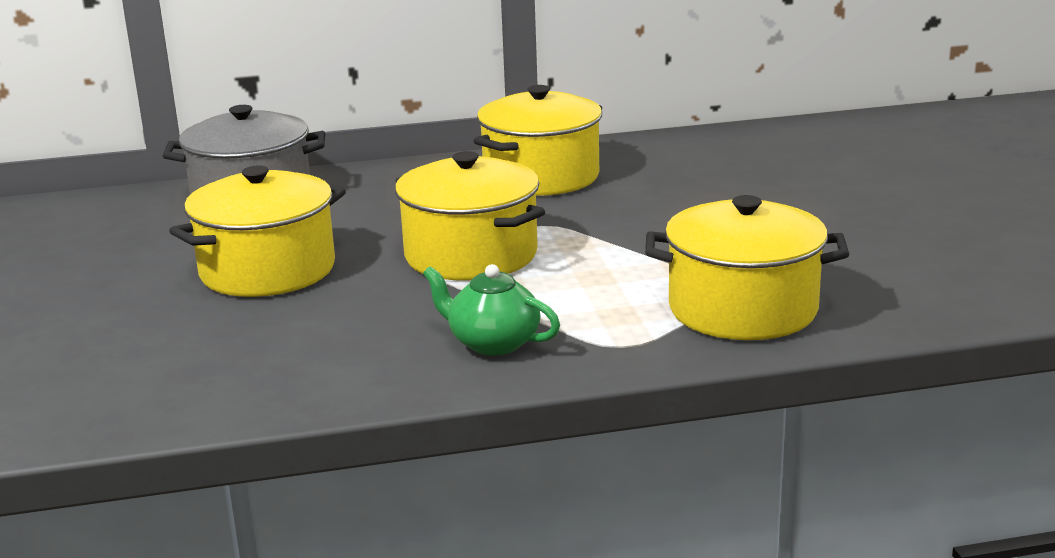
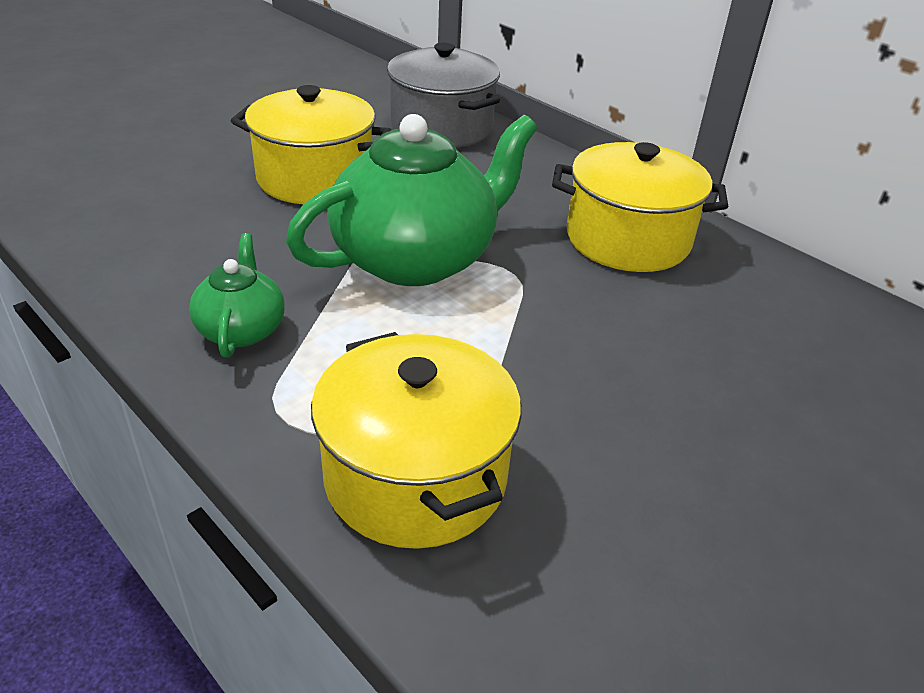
camera: 55 degrees right, 15 degrees up
(471, 255) = (416, 258): yellow pot -> green teapot

